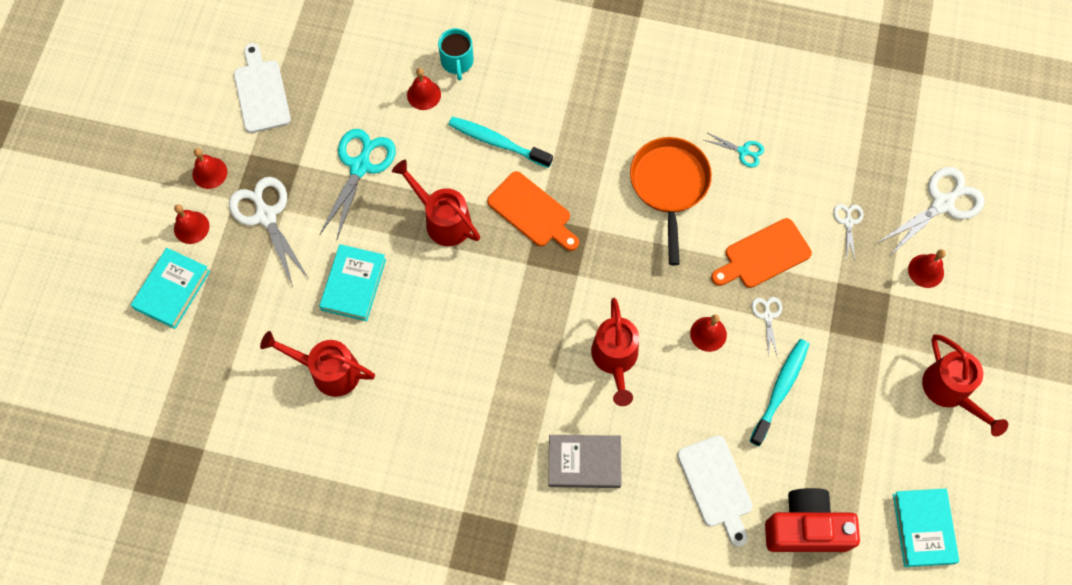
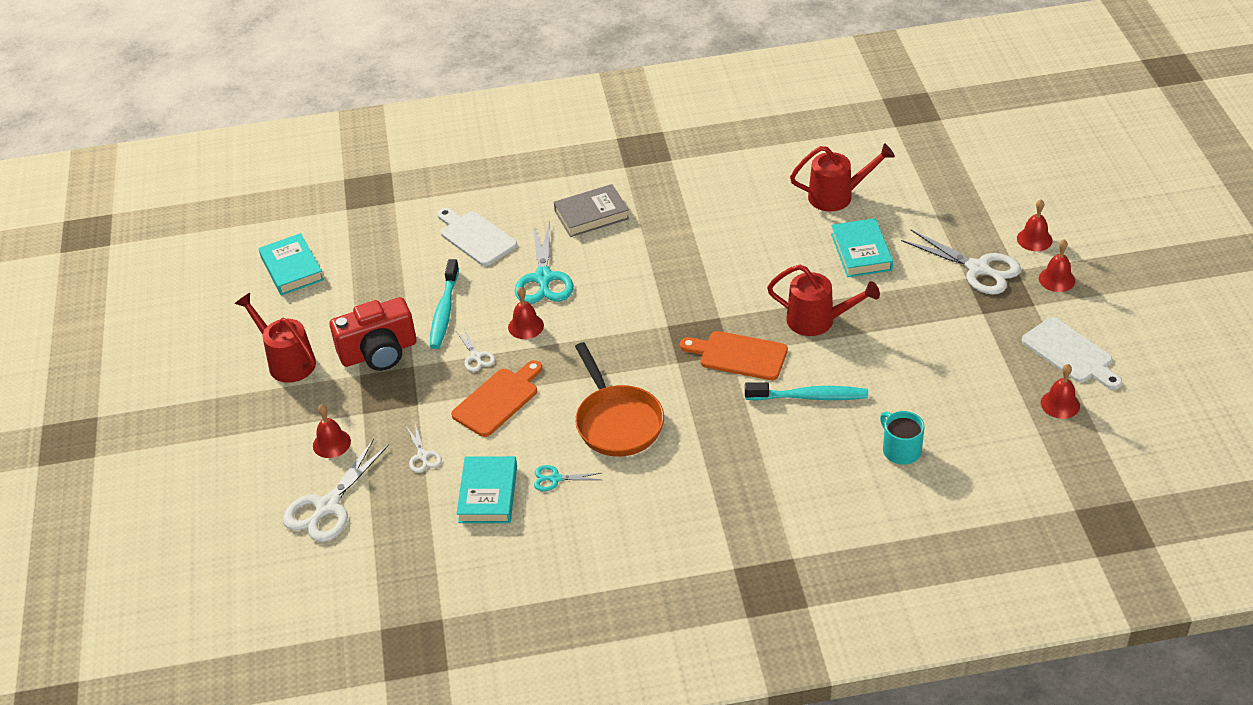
camera: 160 degrees right, 25 degrees down
(172, 290) = (1009, 198): turquoise book -> turquoise book (488, 494)
(360, 166) = (925, 332): turquoise scissors -> turquoise scissors (544, 278)
(424, 95) = (912, 409): red bell -> red bell (1060, 404)
(615, 359) = (601, 282): red watering can -> none
(805, 528) = (391, 238): red camera -> red camera (379, 352)

